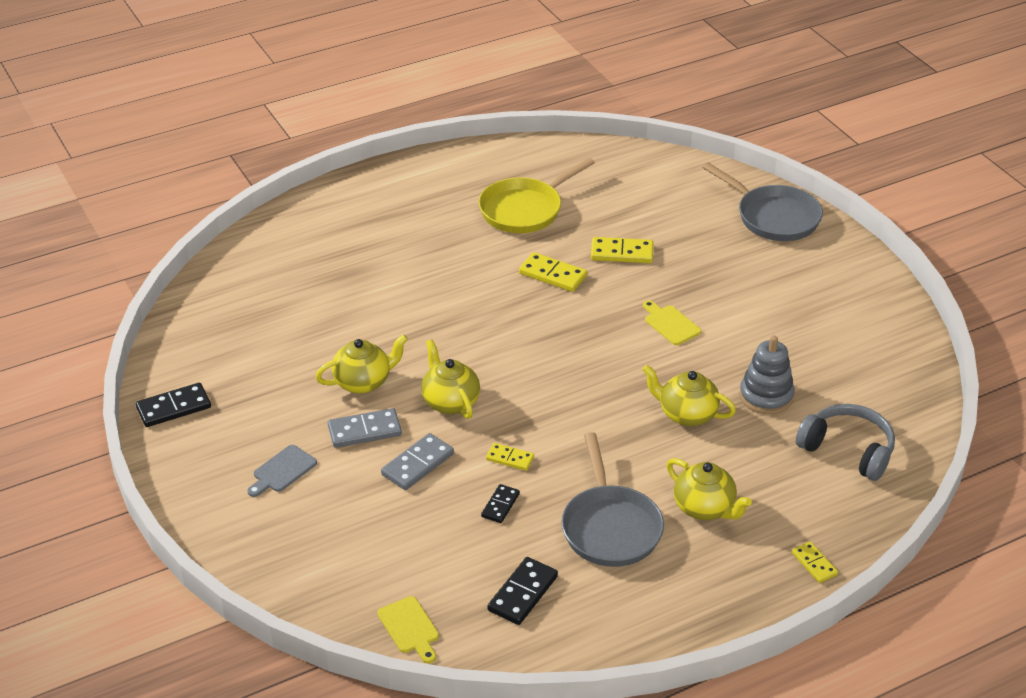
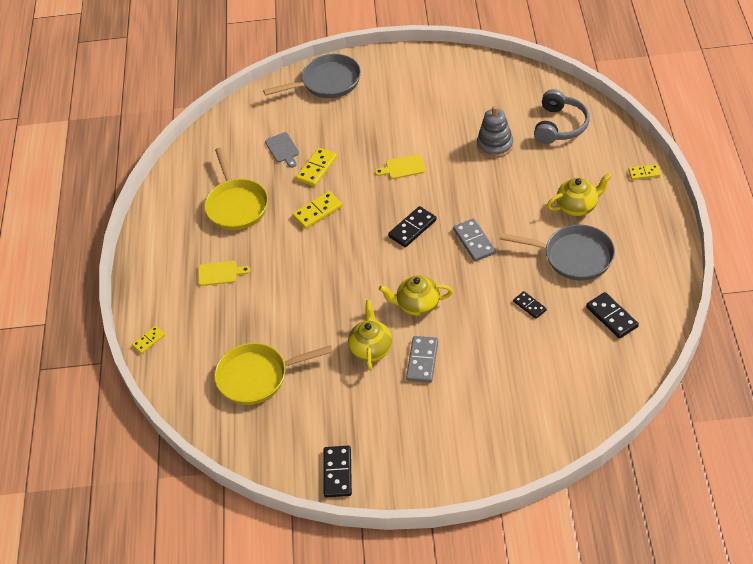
camera: 60 degrees left, 10 degrees up
(282, 305) = (257, 377): none -> yellow pan
(282, 471) = (439, 419): grey cutting board -> grey cutting board (283, 149)
(409, 628) = (618, 384): yellow cutting board -> yellow cutting board (220, 273)
(418, 464) = (470, 339): grey domino -> grey domino (474, 241)
(510, 458) = (488, 288): yellow domino -> yellow domino (148, 340)
(572, 362) = (412, 228): none -> black domino
(686, 414) = (492, 187): yellow teapot -> none
(847, 450) = (559, 125): grey headphones -> grey headphones turned 135 degrees clockwise

